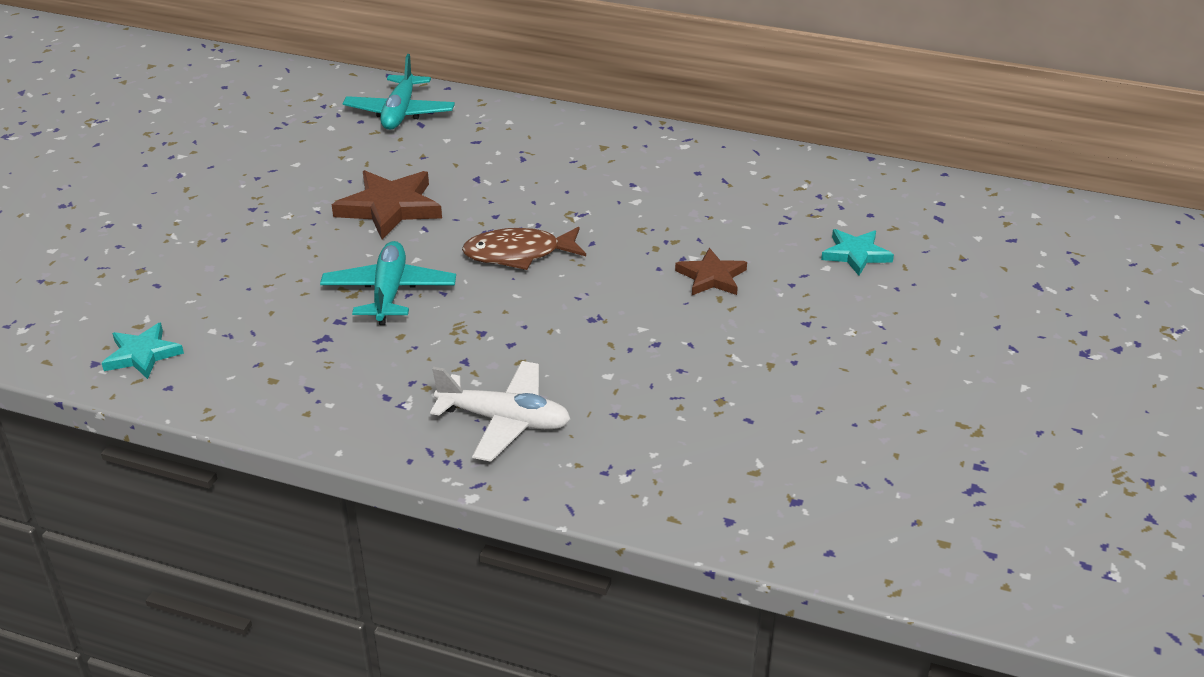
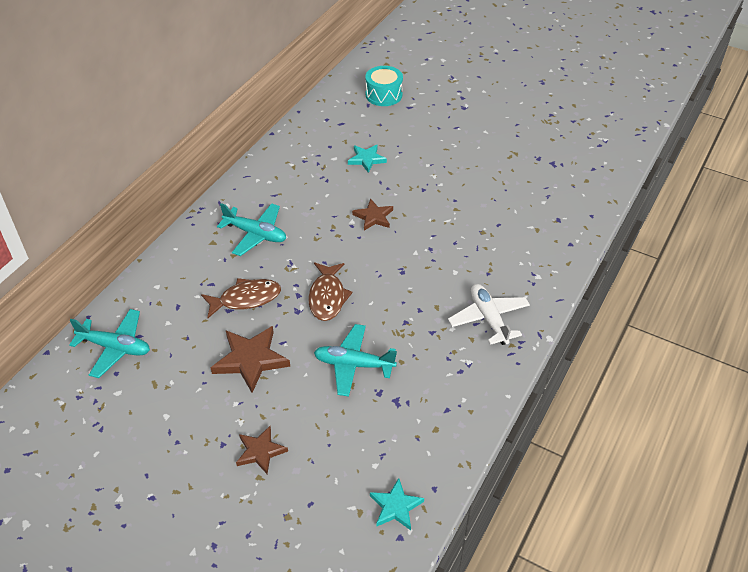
camera: 80 degrees left, 10 degrees up
(239, 236) = (260, 451): none -> brown star
(500, 188) = (246, 299): none -> brown fish
(504, 420) = (488, 318): white plane -> white plane turned 45 degrees counterclockwise
(631, 177) = (256, 234): none -> turquoise plane
(1054, 253) = (384, 95): none -> turquoise drum

